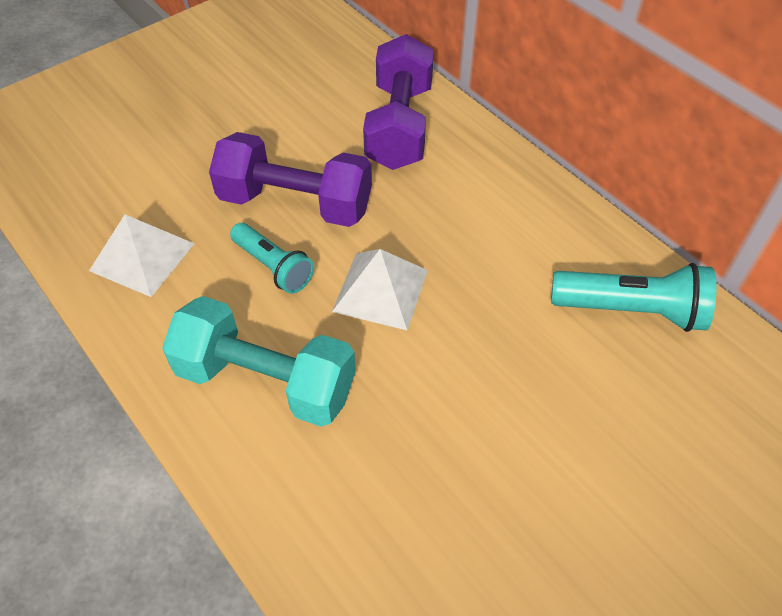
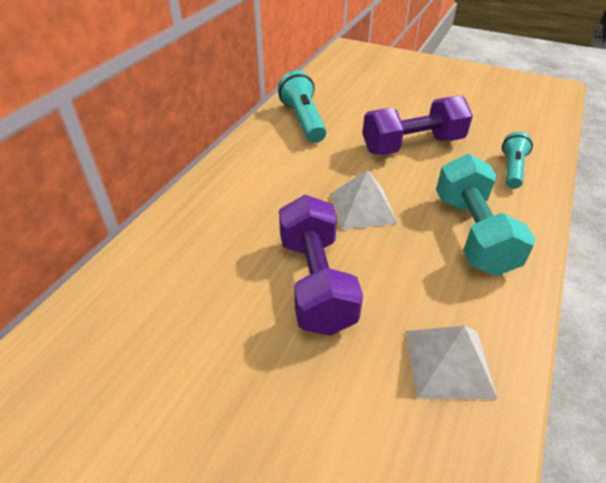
camera: 115 degrees left, 10 degrees down
(273, 267) = (387, 268): turquoise flashlight -> turquoise flashlight (512, 169)
(399, 126) = (187, 251): purple dumbbell -> purple dumbbell (412, 145)

